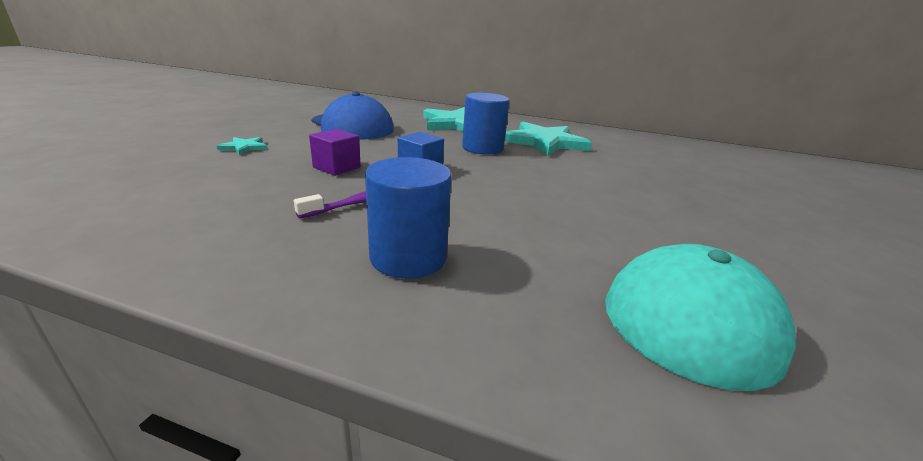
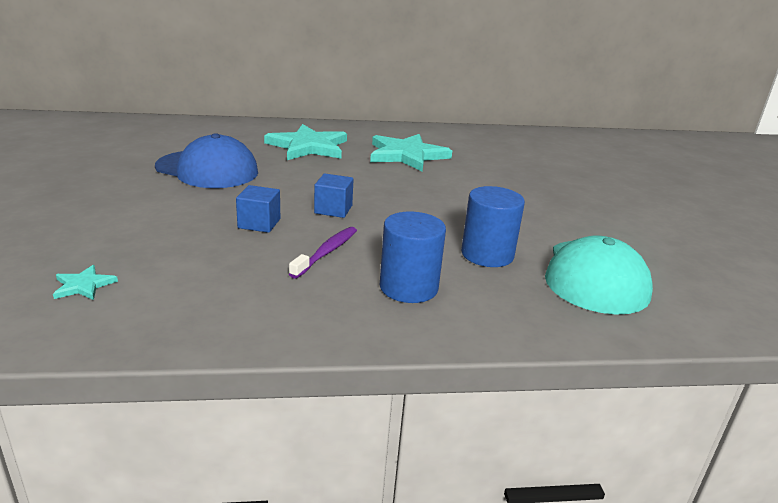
camera: 25 degrees left, 0 degrees up
(244, 147) = (136, 220): turquoise star -> turquoise star (83, 285)
(337, 167) = (259, 223): purple cube -> blue cube
(482, 148) = (361, 173): blue cylinder -> blue cylinder (487, 254)

